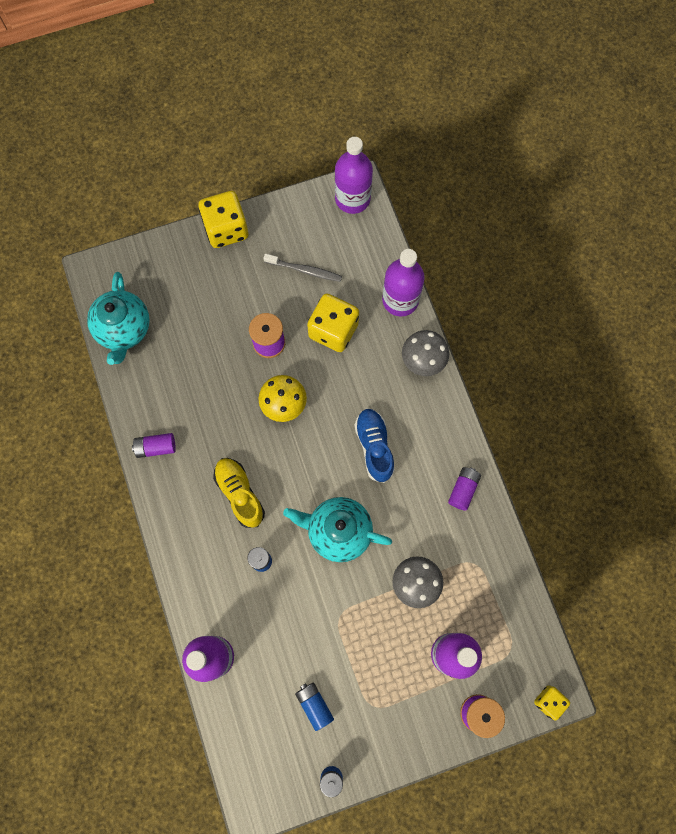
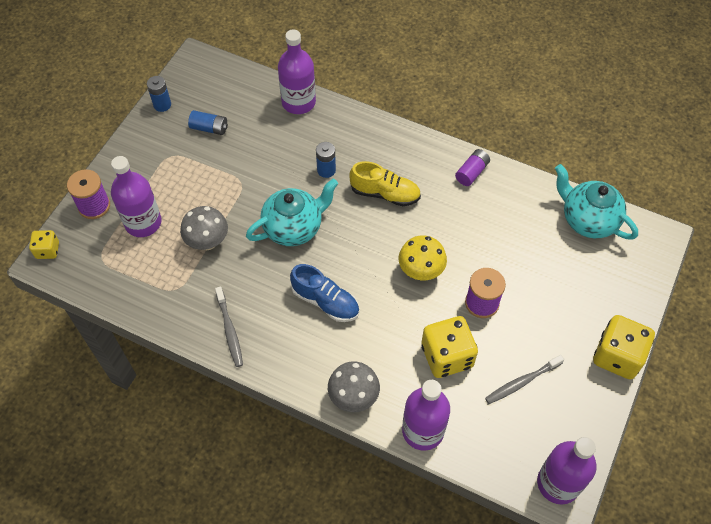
camera: 135 degrees right, 15 degrees down
(463, 490) = (229, 330): purple battery -> grey toothbrush

